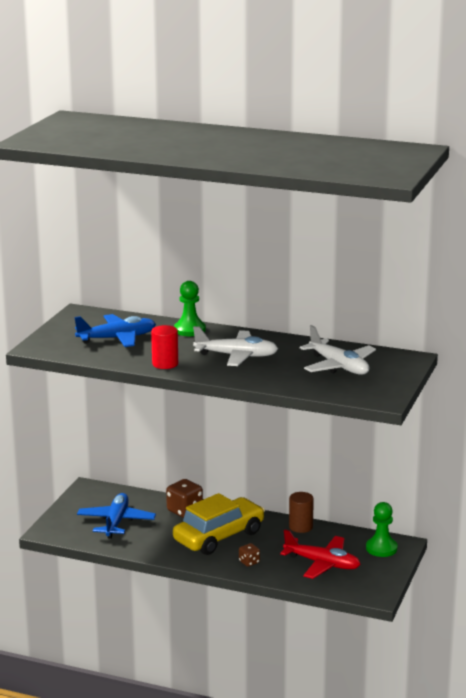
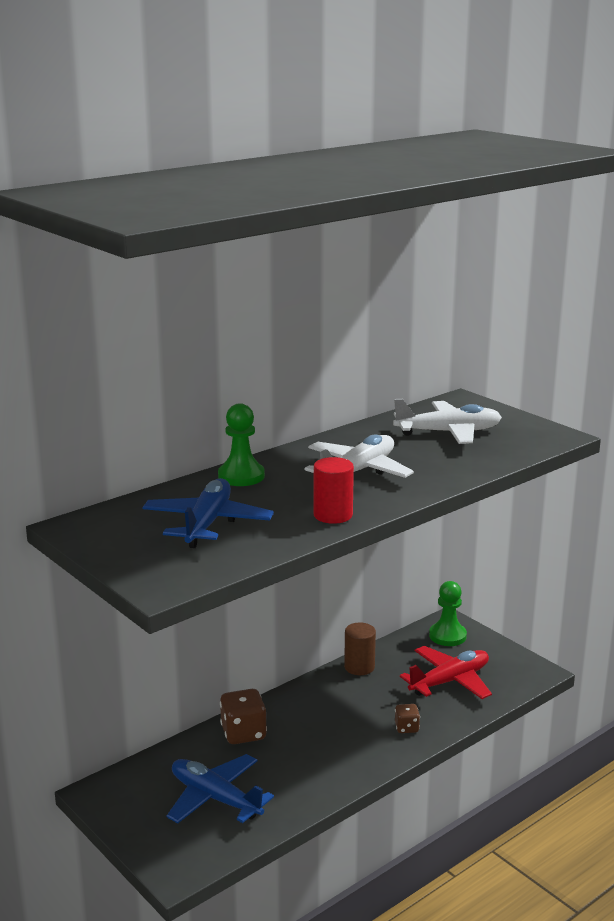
camera: 60 degrees left, 0 degrees up
(219, 536) = (329, 729): yellow car -> none

